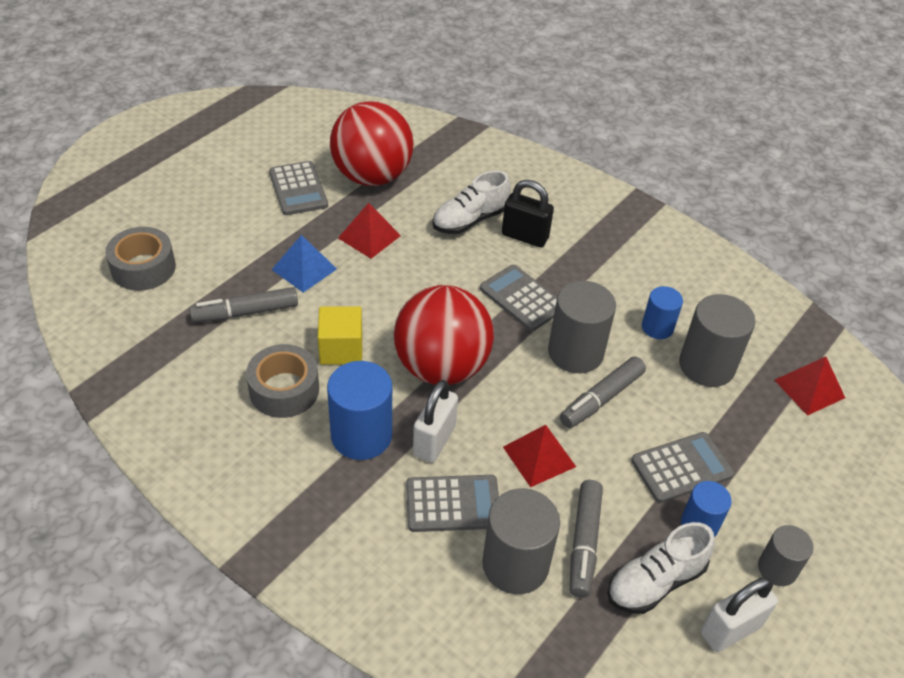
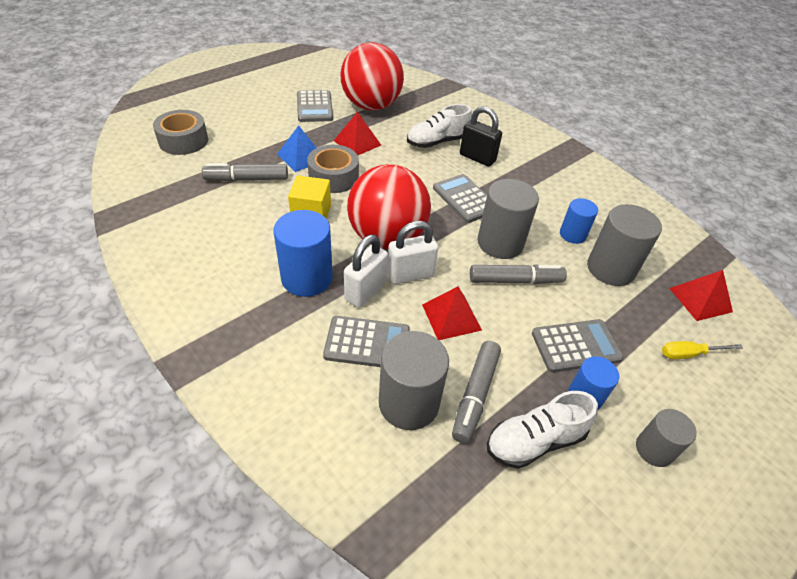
camera: 10 degrees right, 0 degrees up
(284, 390) = (257, 236): grey tape -> grey tape (333, 177)
(601, 398) = (515, 280): grey marker -> grey marker turned 150 degrees counterclockwise
(730, 629) = (601, 499): white padlock -> white padlock (410, 274)
(803, 456) = (689, 354): none -> yellow screwdriver

